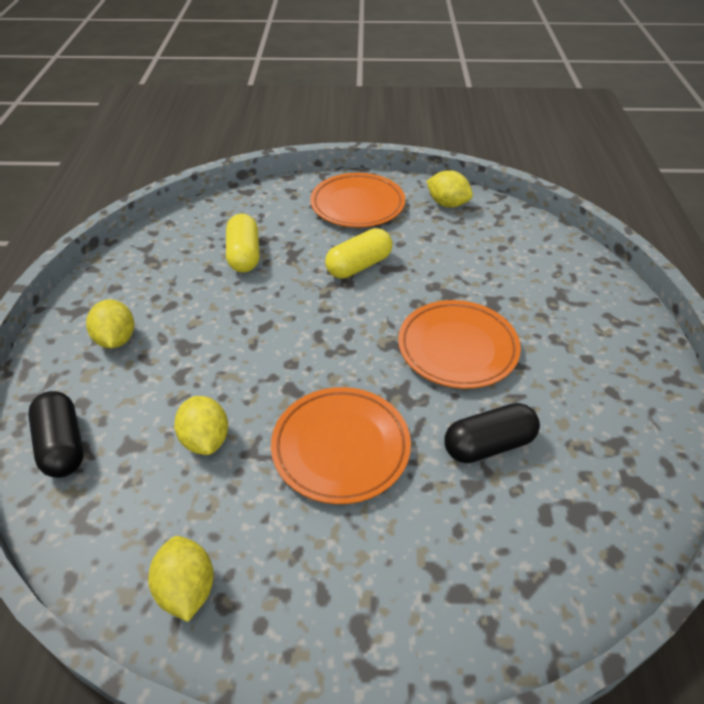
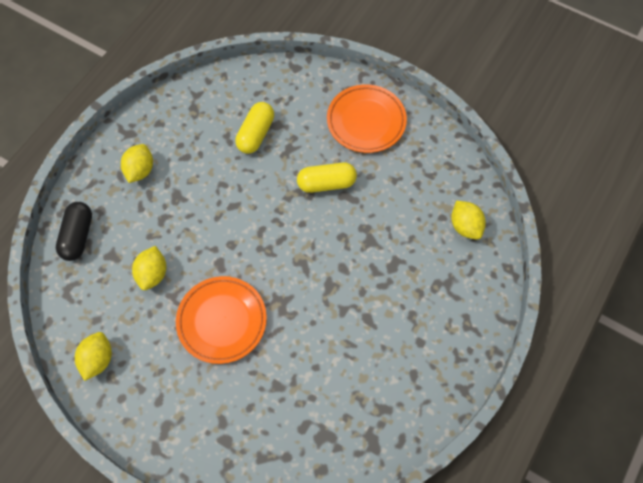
camera: 30 degrees right, 20 degrees up
(447, 204) = (435, 153): yellow lemon -> yellow lemon (465, 226)
(457, 348) = (341, 288): orange plate -> none
(488, 445) = (306, 367): black capsule -> none

